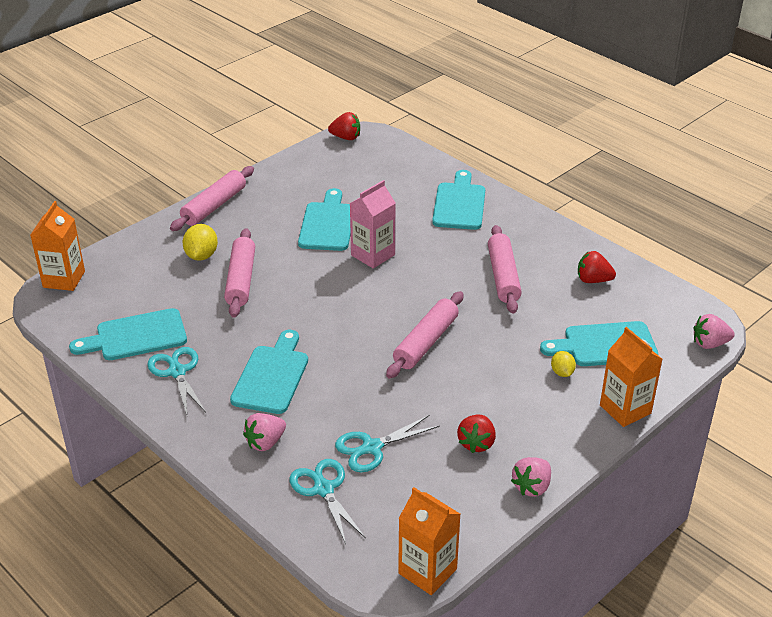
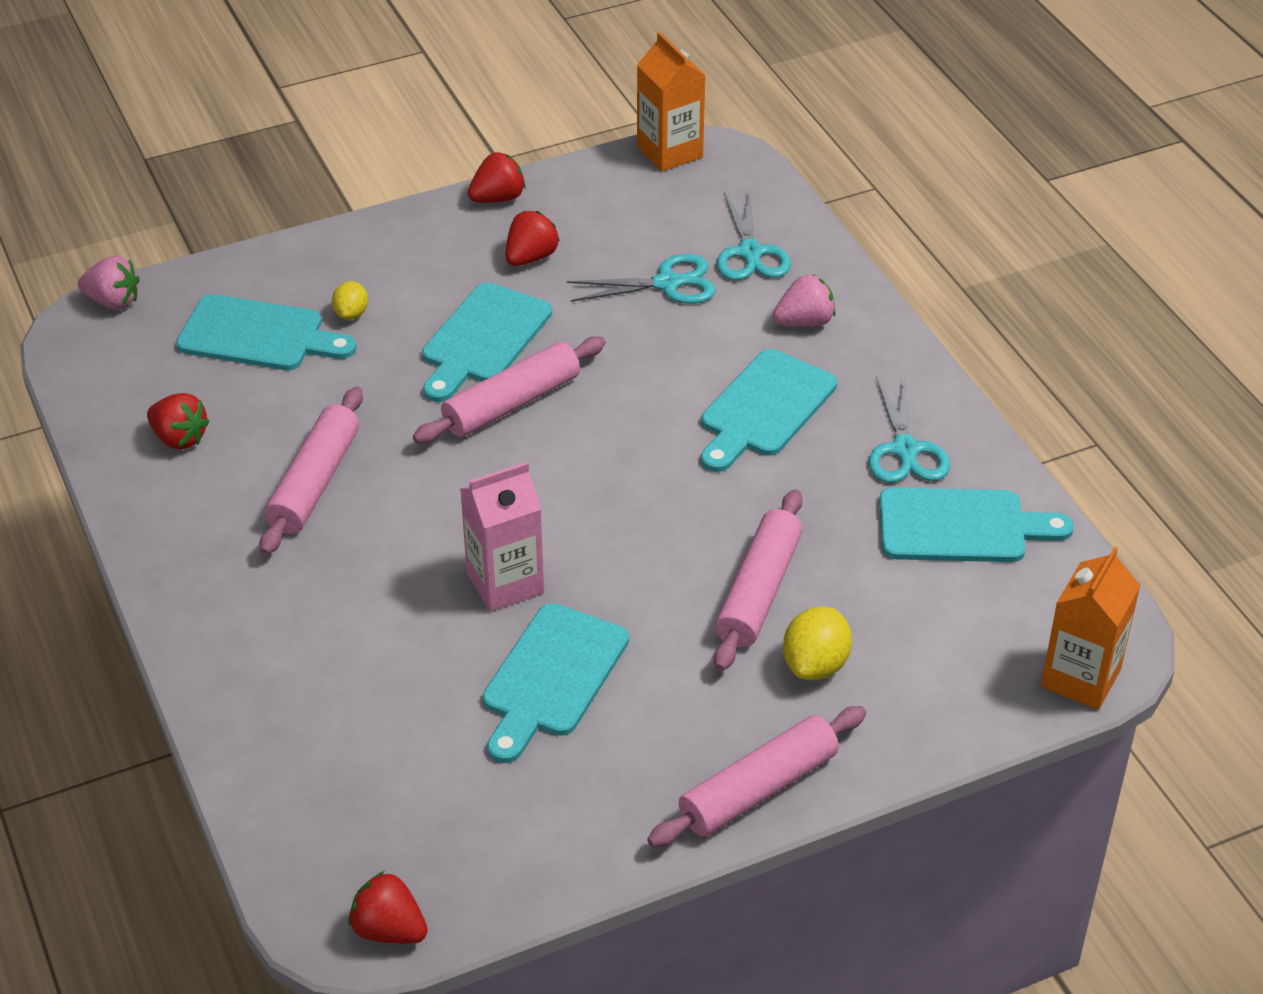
camera: 160 degrees left, 5 degrees up
(459, 204) = (276, 658): turquoise cutting board -> turquoise cutting board (483, 339)
(532, 487) = (498, 198): pink strawberry -> red strawberry
(625, 409) = (311, 250): orange carton -> none

